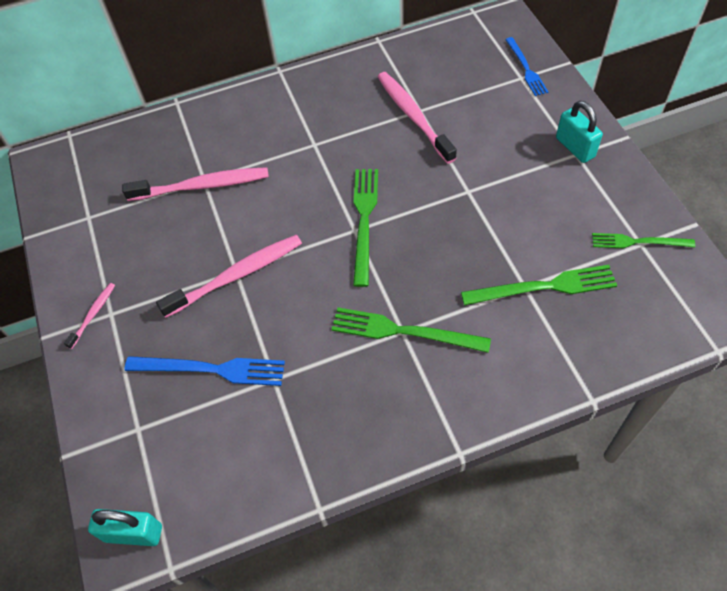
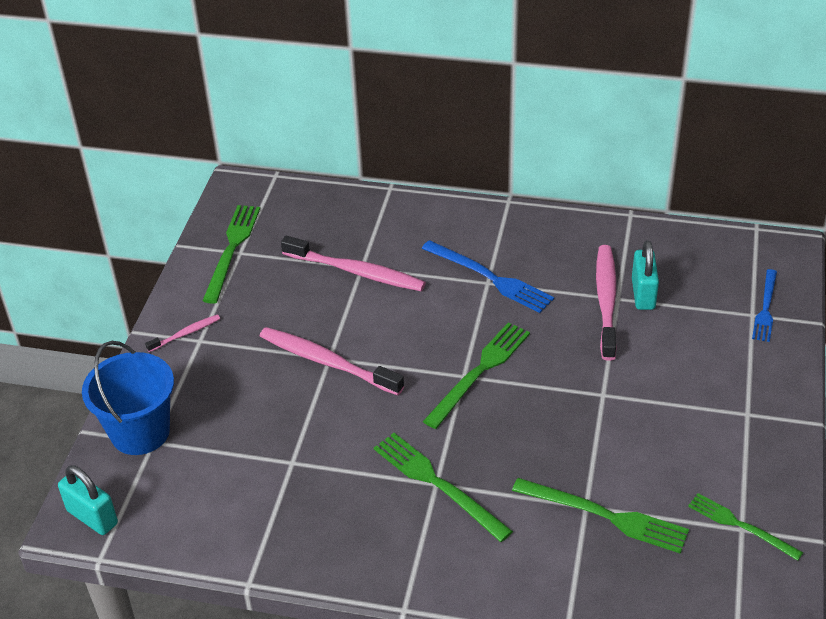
camera: 30 degrees right, 15 degrees down
(78, 218) = (232, 249): none -> green fork
(119, 427) = (140, 432): none -> blue bucket
(211, 369) = (247, 427): blue fork -> blue fork (490, 278)
(236, 275) = (327, 362): pink toothbrush -> pink toothbrush turned 150 degrees counterclockwise
(575, 147) = (751, 407): turquoise padlock -> turquoise padlock (643, 294)

